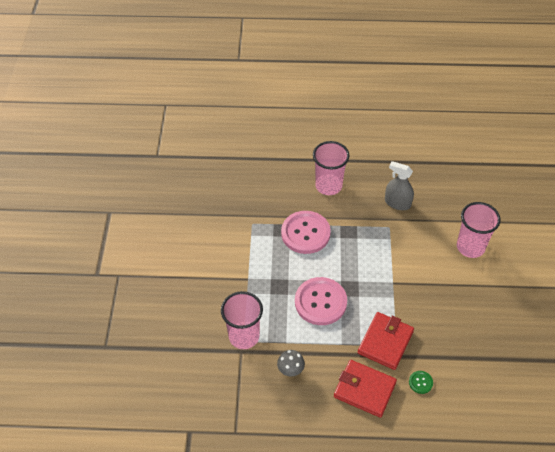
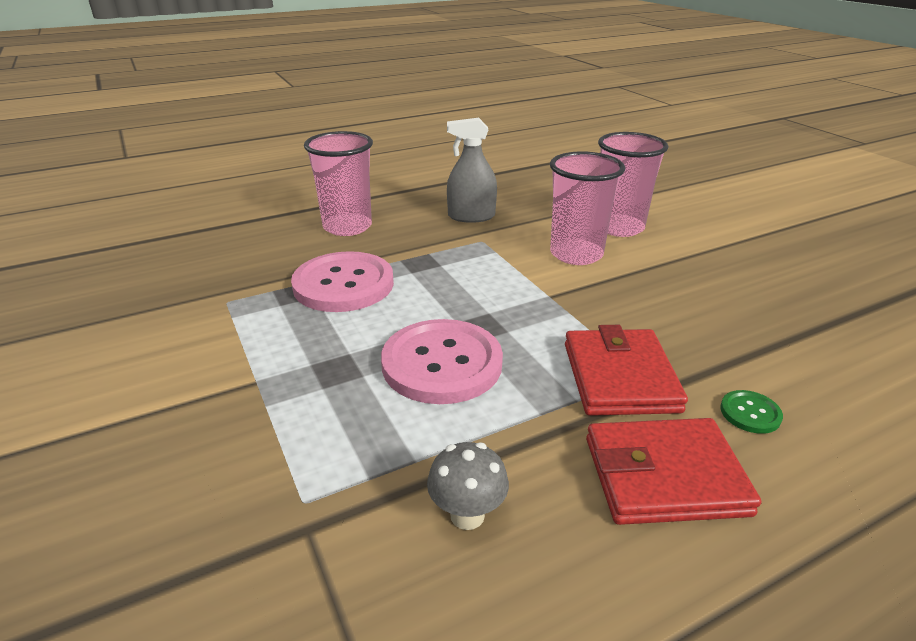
camera: 30 degrees left, 20 degrees down
(244, 336) = (298, 491): pink cup -> pink cup (576, 254)

